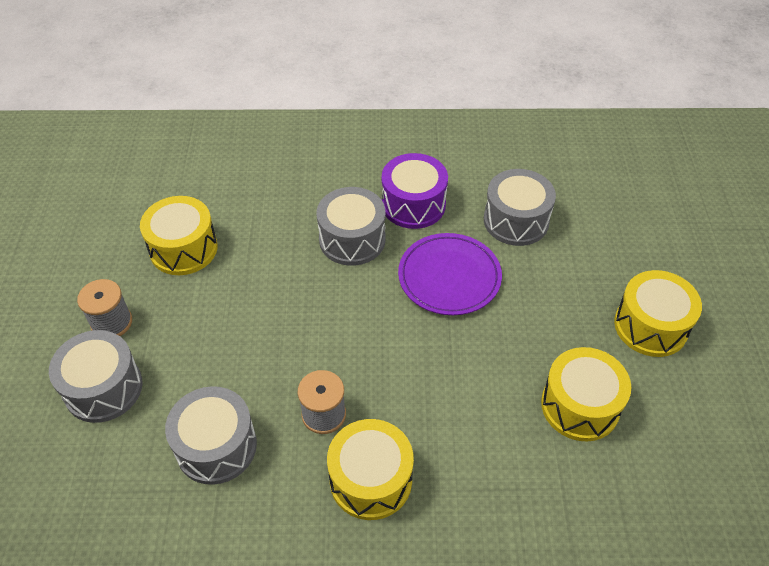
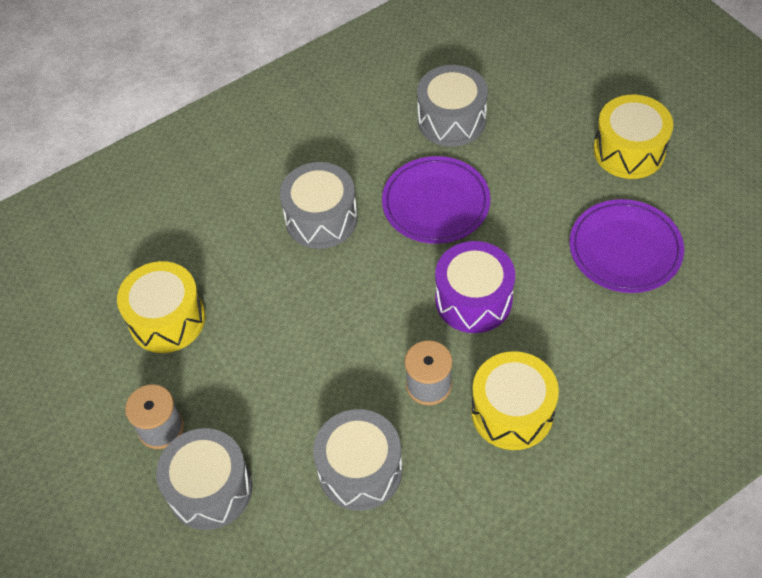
camera: 30 degrees left, 5 degrees up
(413, 204) = (349, 155): purple drum -> purple drum (473, 299)
(580, 406) = (625, 249): yellow drum -> purple plate

